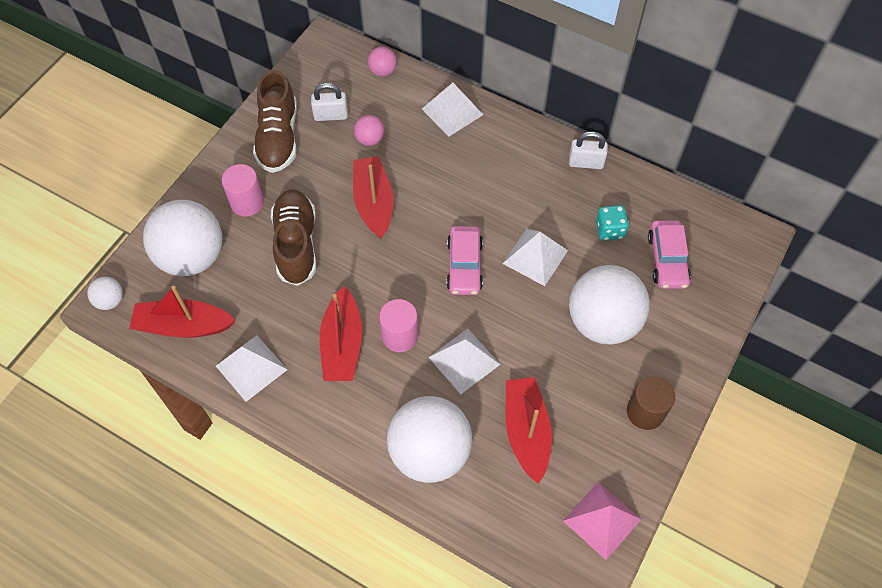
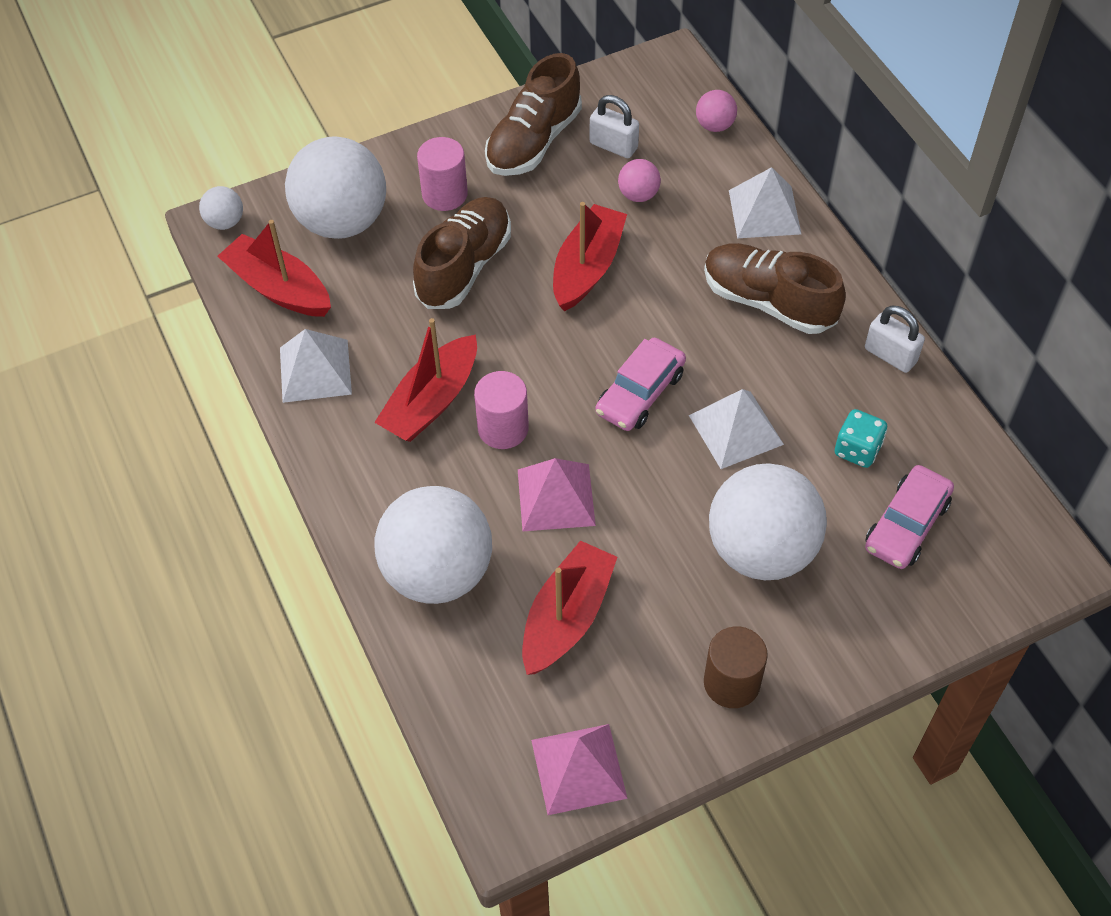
camera: 35 degrees right, 5 degrees down
(464, 360) = (556, 497): white pyramid -> pink pyramid
(496, 167) = (768, 302): none -> brown shoe

